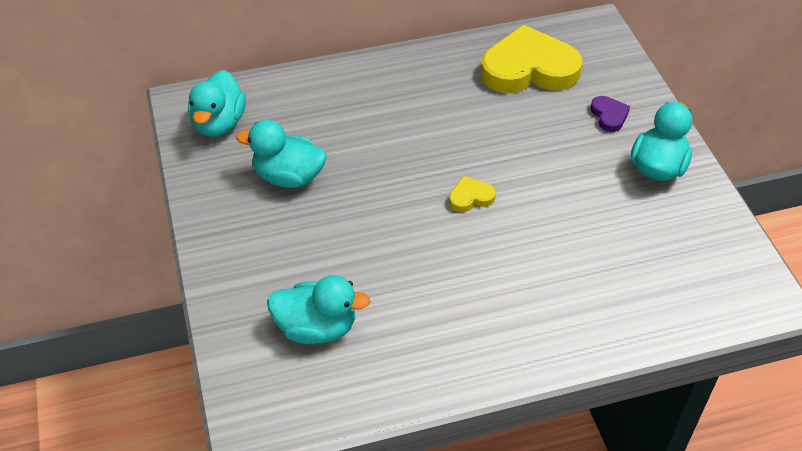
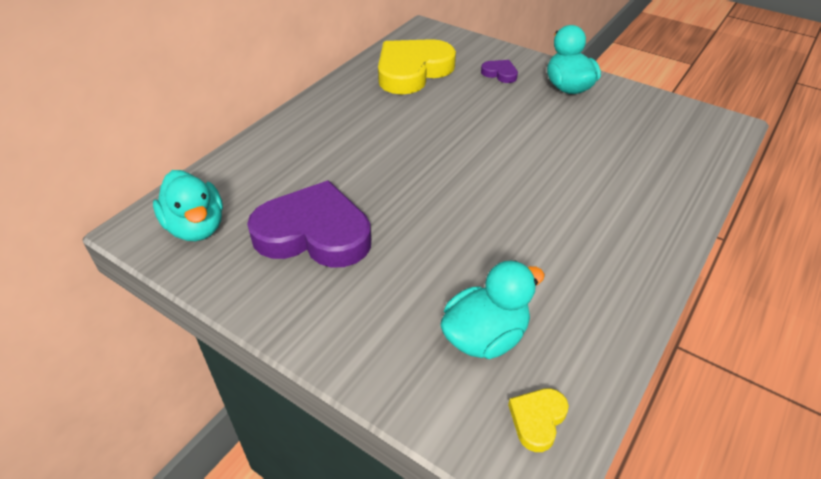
camera: 40 degrees left, 5 degrees down
(288, 177) = (314, 233): turquoise duck -> purple heart
(470, 197) = (477, 167): yellow heart -> yellow heart (537, 419)

